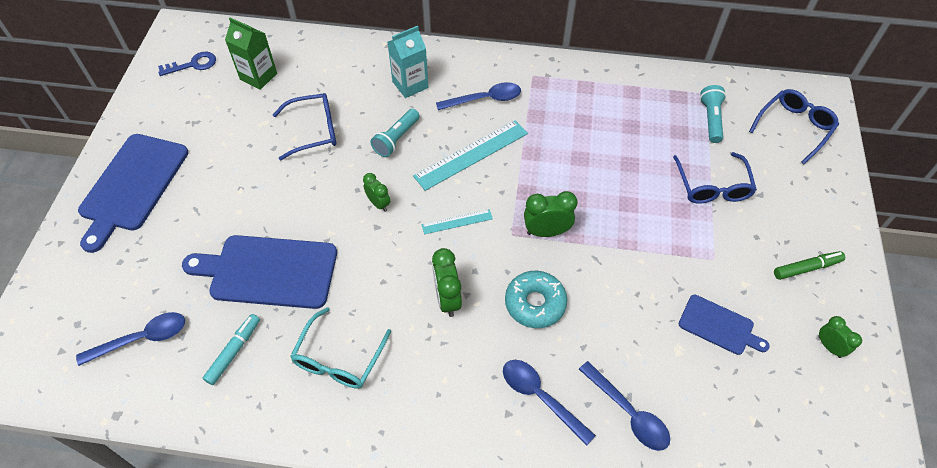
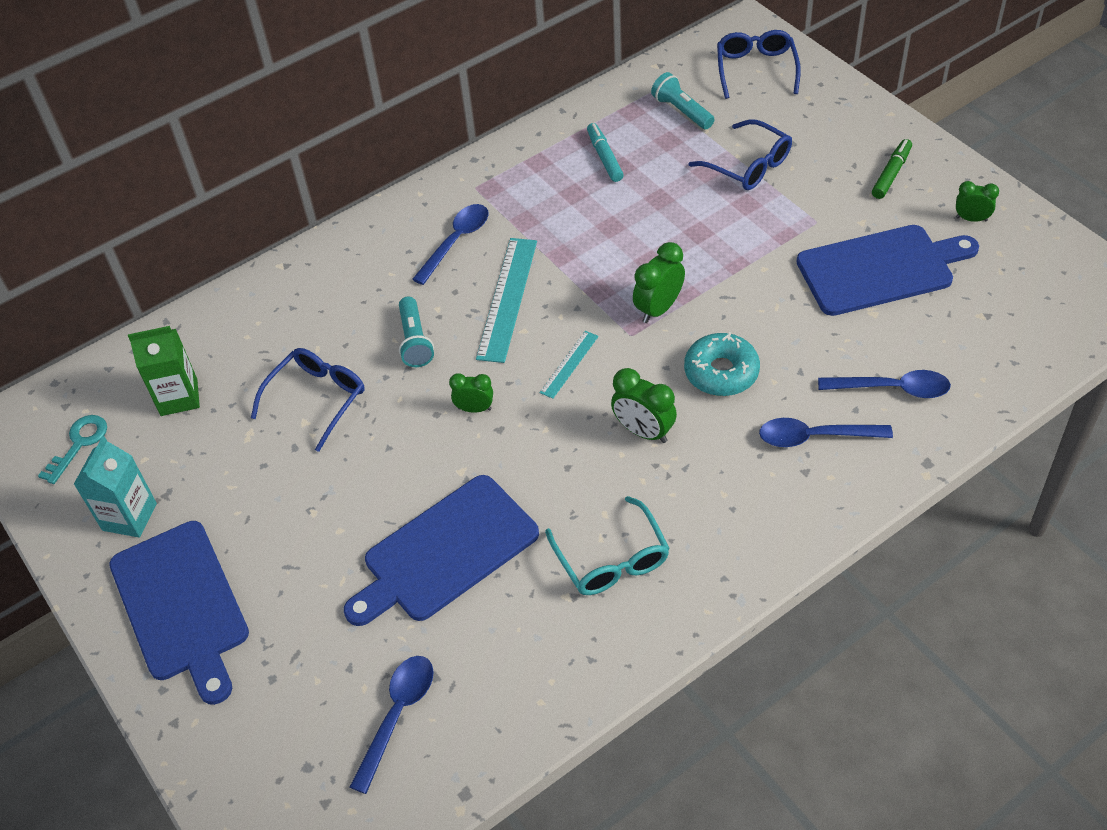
camera: 40 degrees left, 5 degrees down
(193, 64) = (79, 444): blue key -> turquoise key
(234, 351) = (506, 641): turquoise marker -> turquoise marker (604, 157)
(410, 85) = (362, 283): turquoise carton -> turquoise carton (129, 517)
(719, 326) = (880, 269): blue cutting board -> blue cutting board, size x1.82

